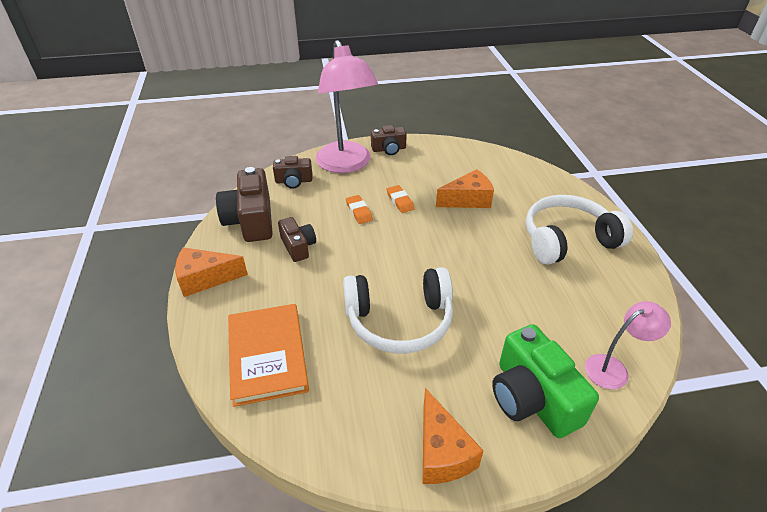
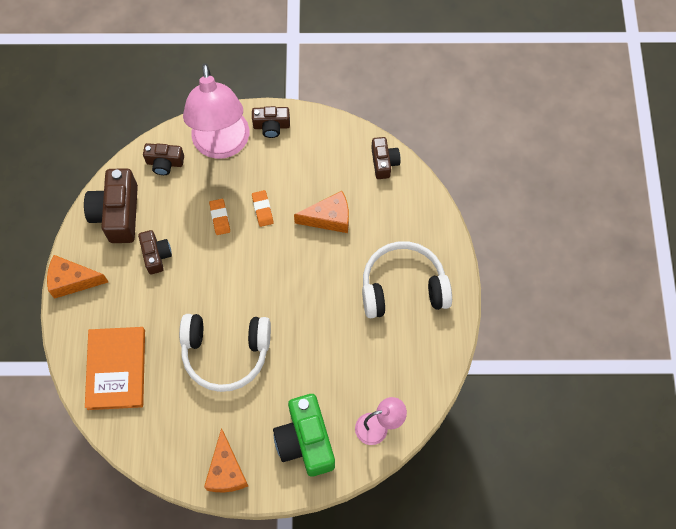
camera: 10 degrees right, 25 degrees up
(501, 160) = (384, 162): none -> brown camera

